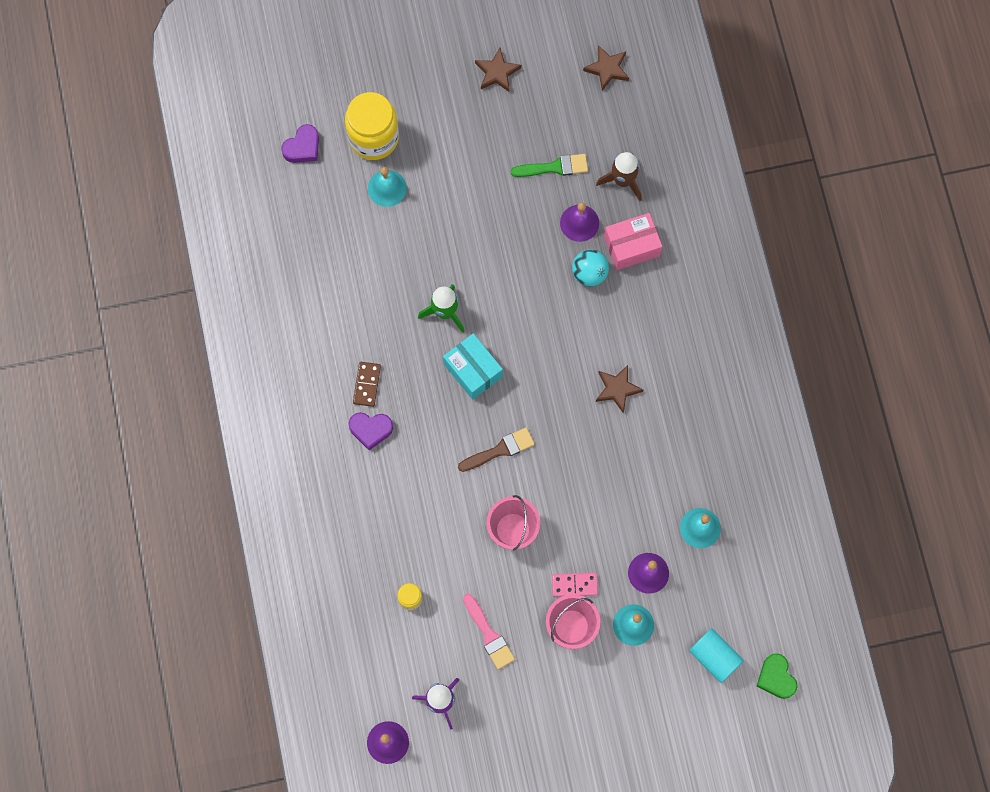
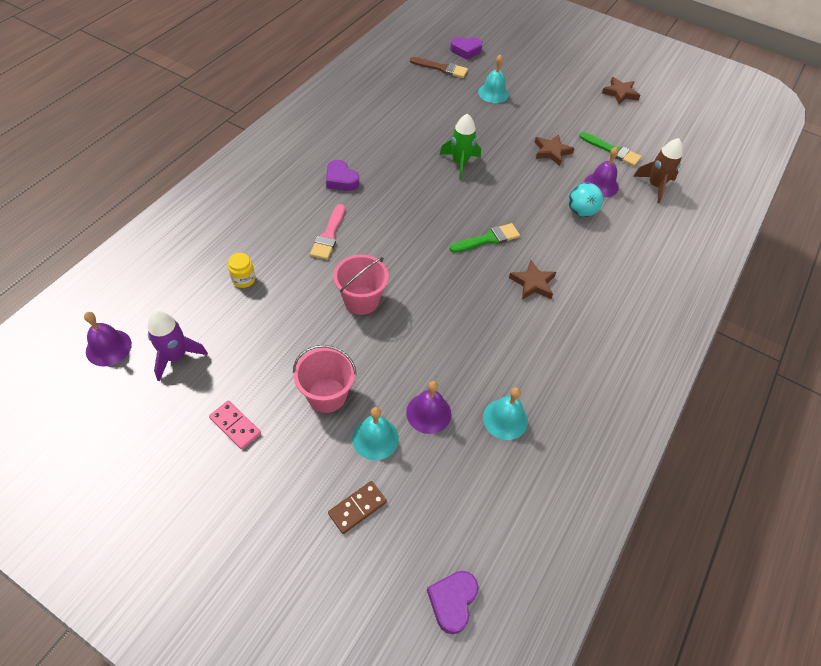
camera: 40 degrees right, 20 degrees down
(366, 384) = (368, 159): brown domino -> brown domino (357, 508)
(373, 138) = (511, 71): yellow jar -> none
(473, 370) = (442, 200): turquoise box -> none
(489, 634) = (264, 346): pink brush -> pink brush (329, 235)
(499, 450) = (409, 251): brown brush -> brown brush (441, 68)
(545, 377) = (488, 239): none -> green brush
(574, 585) = (363, 370): pink domino -> pink domino (235, 426)
(607, 69) = (697, 134): brown star -> brown star (551, 152)
(631, 246) = (627, 220): pink box -> none
(714, 657) = (414, 527): turquoise cylinder -> none
(776, 677) = (452, 601): green heart -> purple heart

